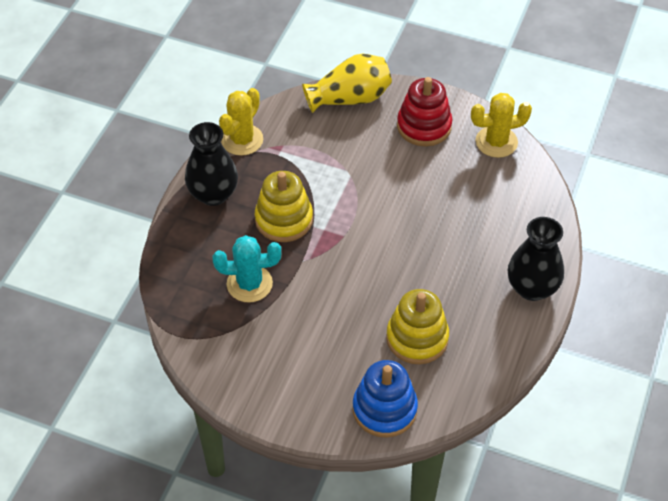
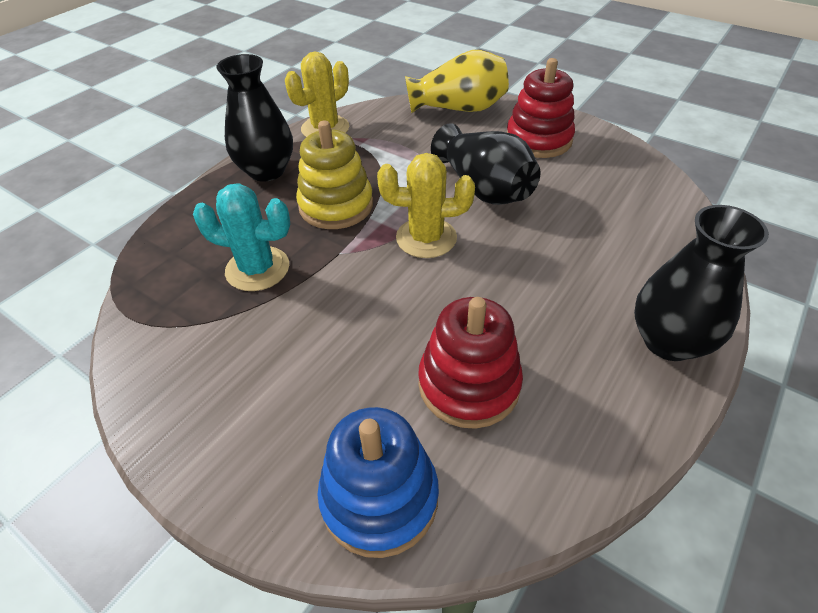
camera: 15 degrees right, 5 degrees down
(391, 184) = (484, 188): none -> black vase
(417, 338) = (469, 384): yellow stacking toy -> red stacking toy
(496, 142) = (627, 164): yellow cactus -> yellow cactus (426, 238)

